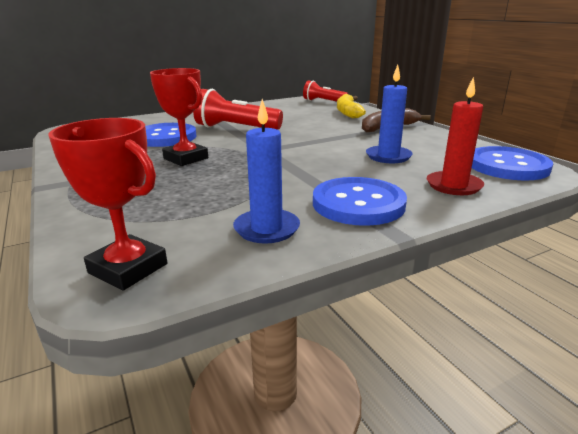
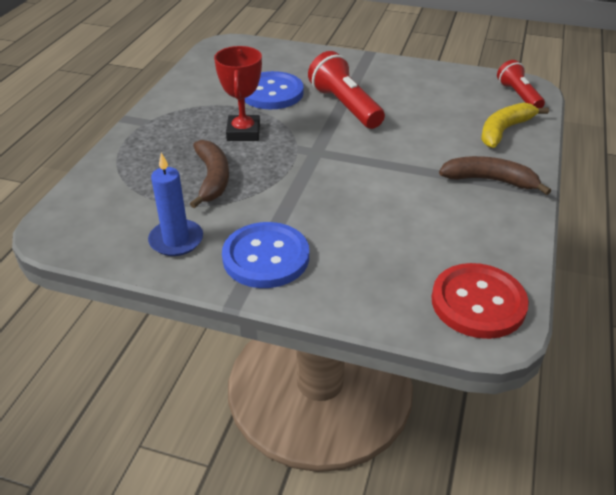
camera: 45 degrees right, 15 degrees up
(128, 268) = (76, 223): red trophy -> none
(215, 186) = (212, 178): none -> brown banana
(388, 156) = (396, 222): blue candle -> none
(453, 186) = (372, 289): red candle -> none
(507, 166) = (478, 303): blue button -> red button

